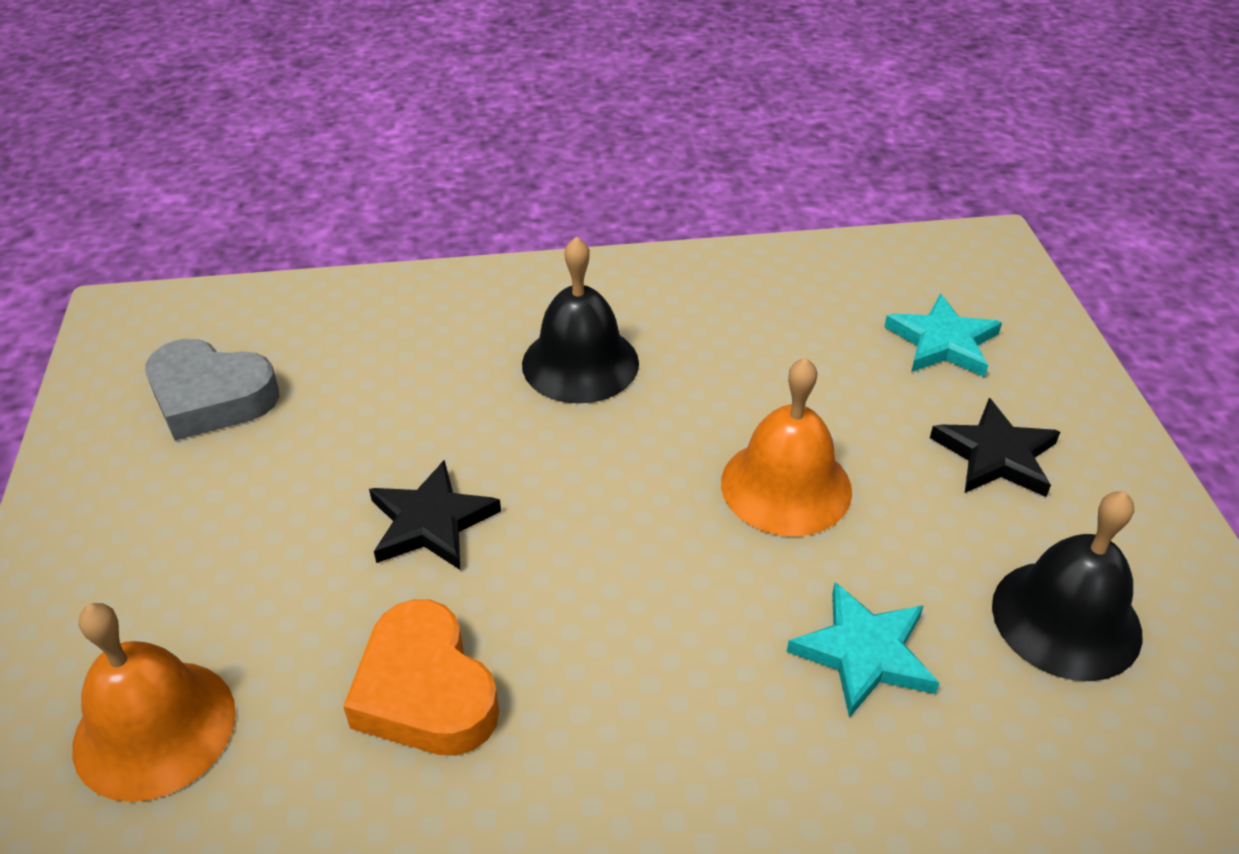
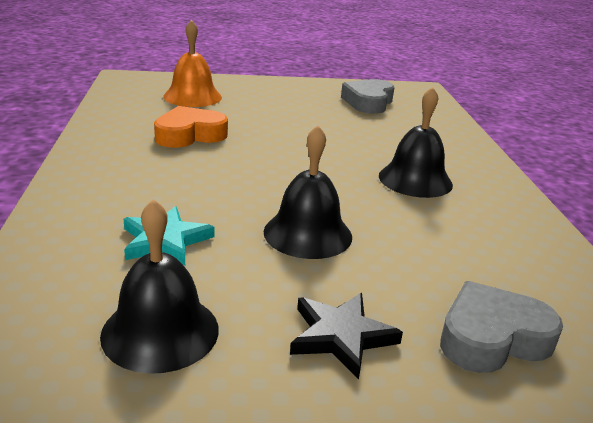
camera: 90 degrees right, 15 degrees down
(431, 522) = (287, 139): black star -> none
(786, 486) = (308, 234): orange bell -> black bell
(943, 342) = (492, 338): turquoise star -> grey heart

